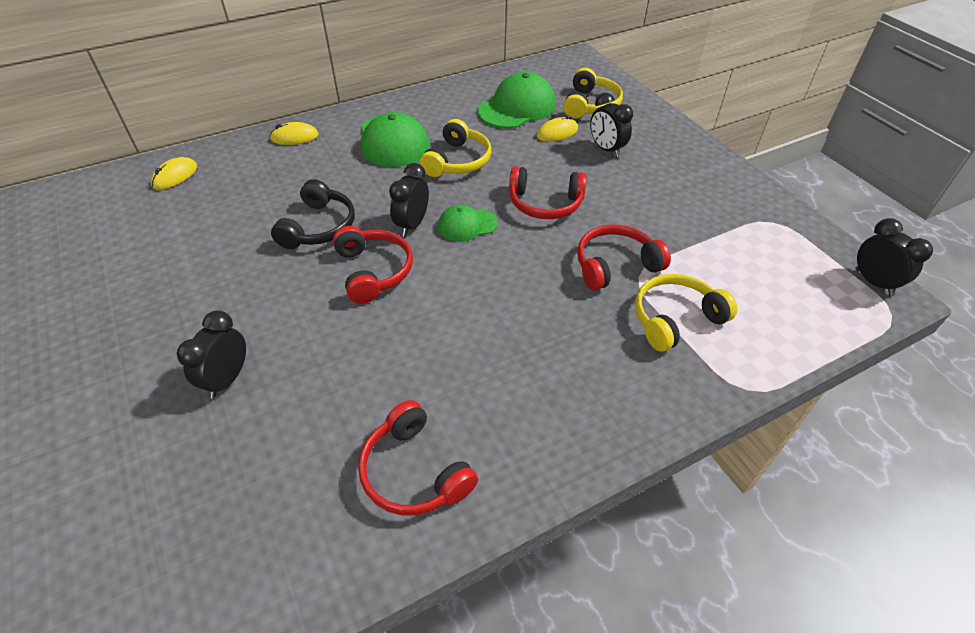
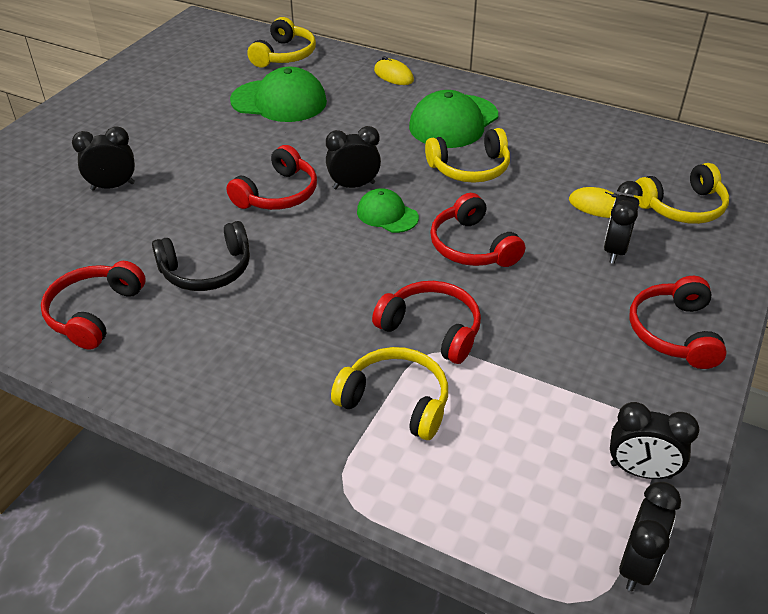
camera: 55 degrees right, 5 degrees down
(175, 176) = (284, 55): yellow mouse -> yellow headphones
(319, 227) = (300, 143): black headphones -> black headphones (207, 270)
(517, 107) = (604, 163): green cap -> green cap (279, 101)
(698, 168) = (673, 332): none -> red headphones
(803, 242) = (640, 471): none -> black clock

